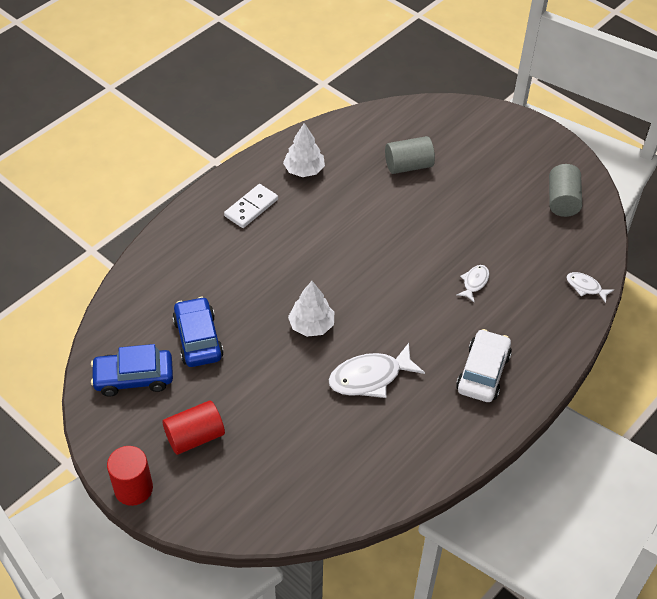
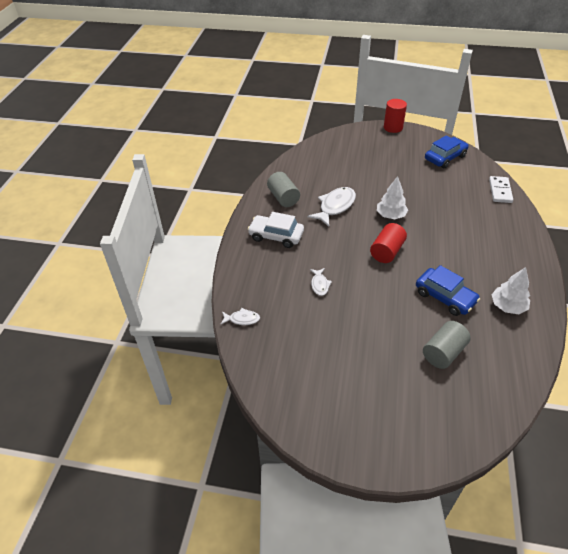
camera: 150 degrees right, 5 degrees down
(195, 436) = (390, 151): red cylinder -> red cylinder (387, 251)
(198, 339) = (438, 184): blue car -> blue car (445, 297)
(251, 208) = (504, 261): white domino -> white domino (500, 191)
(483, 372) = (276, 236): white car -> white car turned 120 degrees clockwise
(562, 201) = (301, 387): grey cylinder -> grey cylinder (283, 198)

